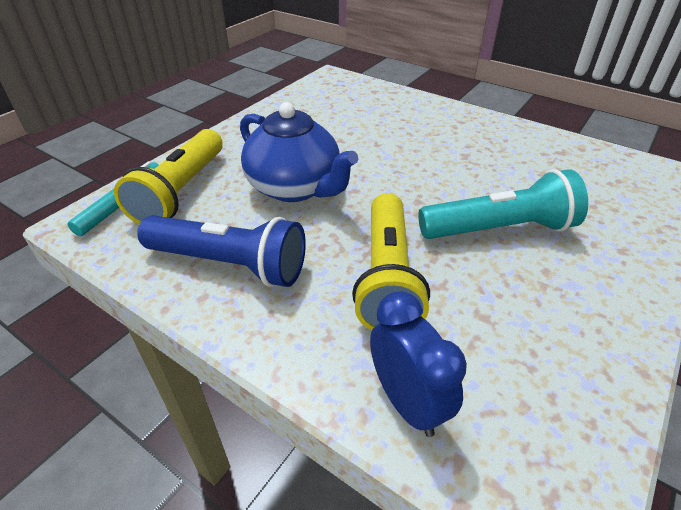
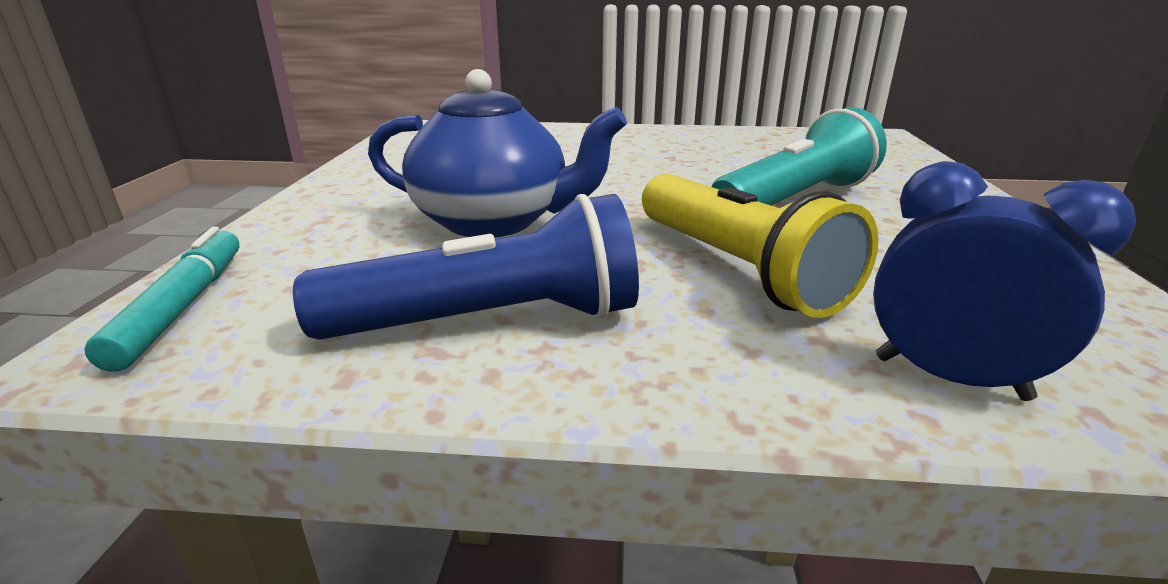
camera: 30 degrees left, 15 degrees down
(181, 191) = (298, 265): yellow flashlight -> none

